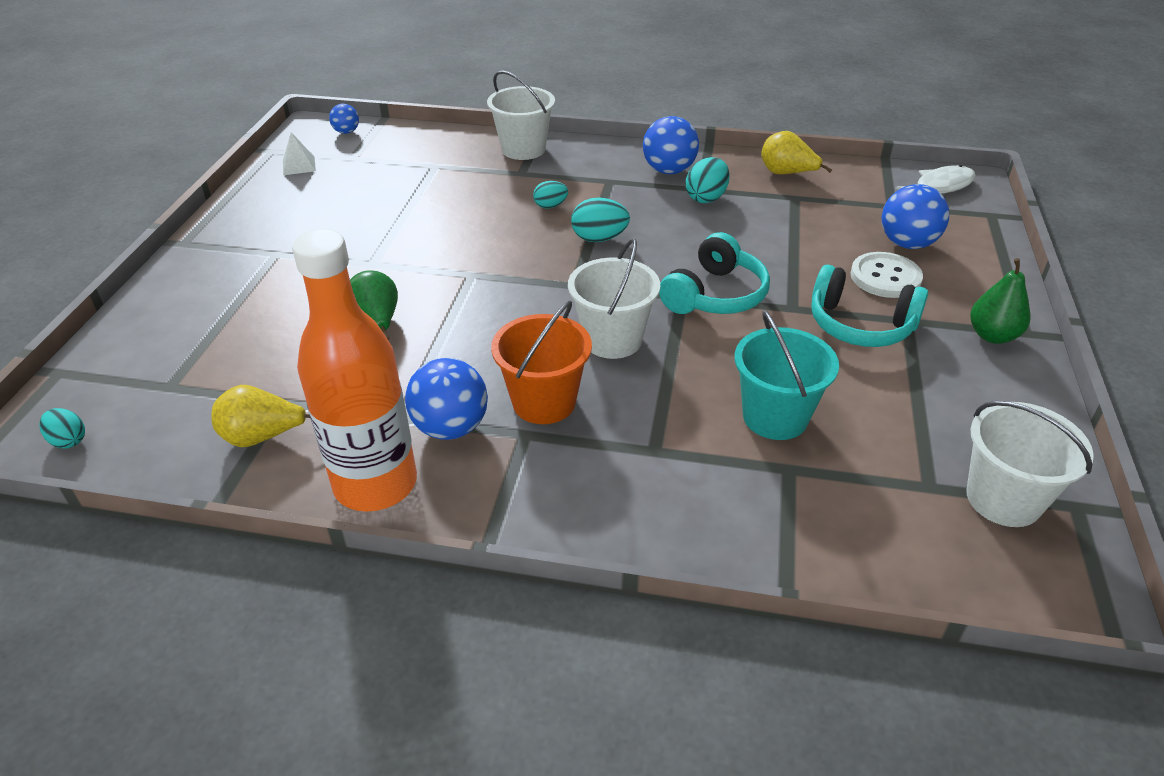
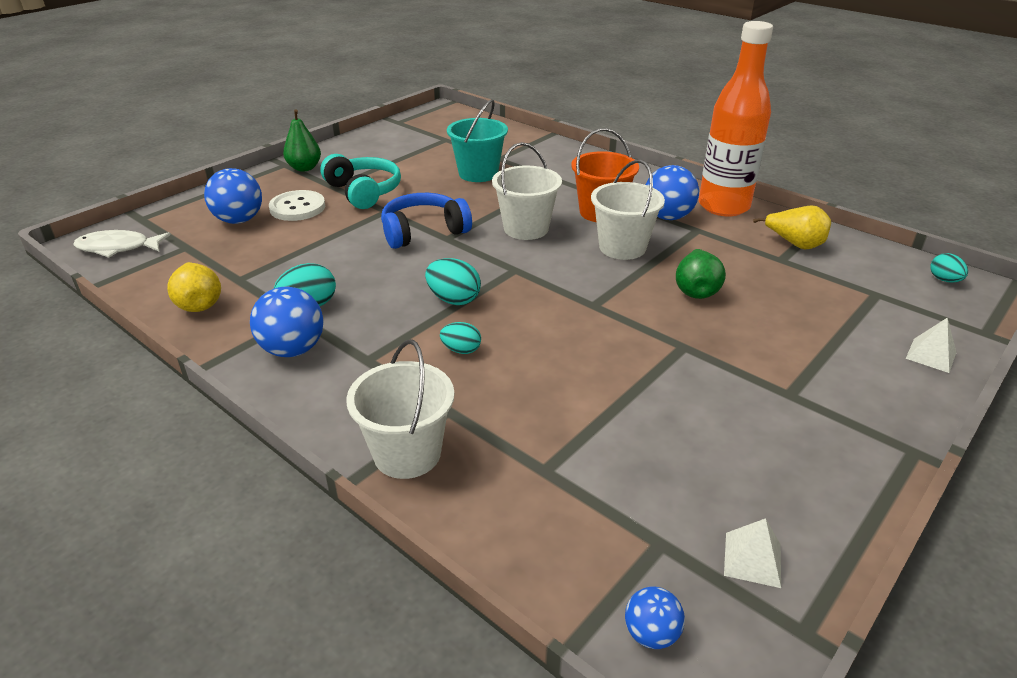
camera: 150 degrees left, 5 degrees down
(134, 327) = (931, 355): none -> white pyramid
(715, 295) = (423, 232): turquoise headphones -> blue headphones
(1003, 499) = (422, 130): white bucket -> white bucket (622, 247)

